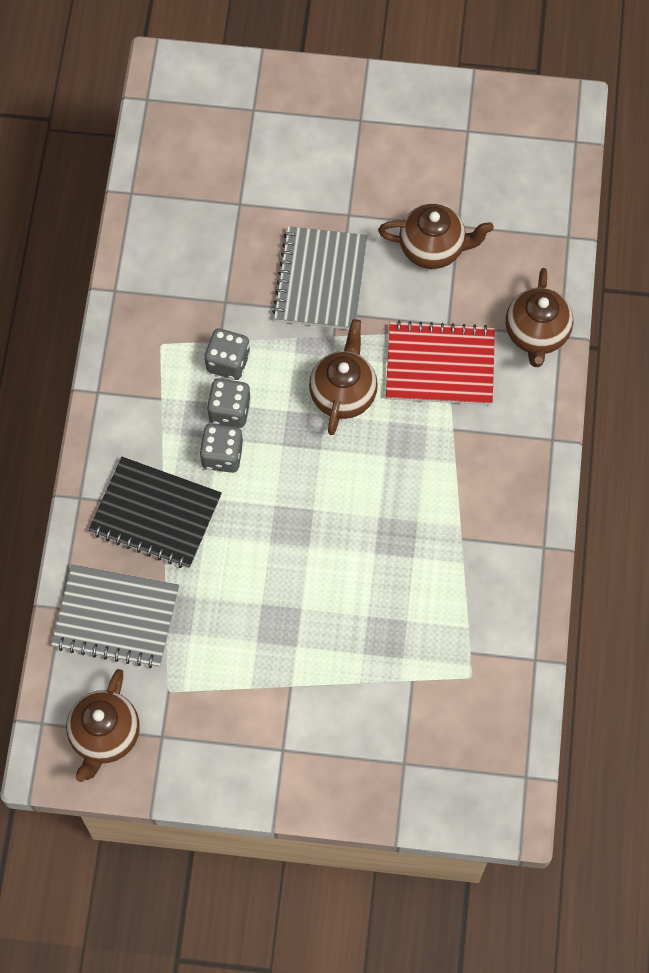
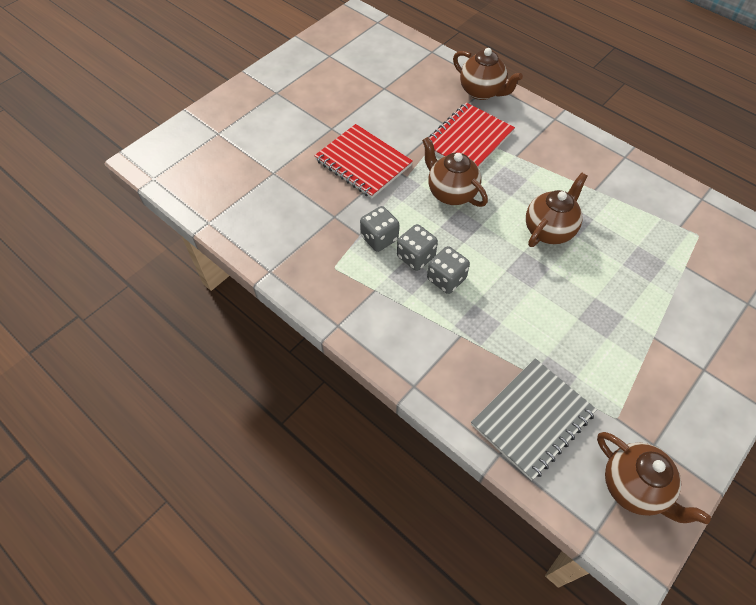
camera: 55 degrees left, 10 degrees down
(155, 514) = (463, 344): black notebook -> none
(320, 280) = (363, 163): grey notebook -> red notebook
(433, 249) = (389, 105): brown teapot -> brown teapot (549, 230)

